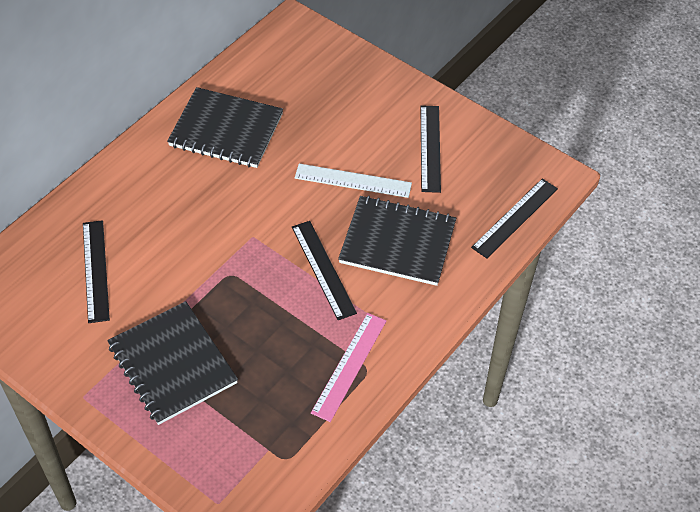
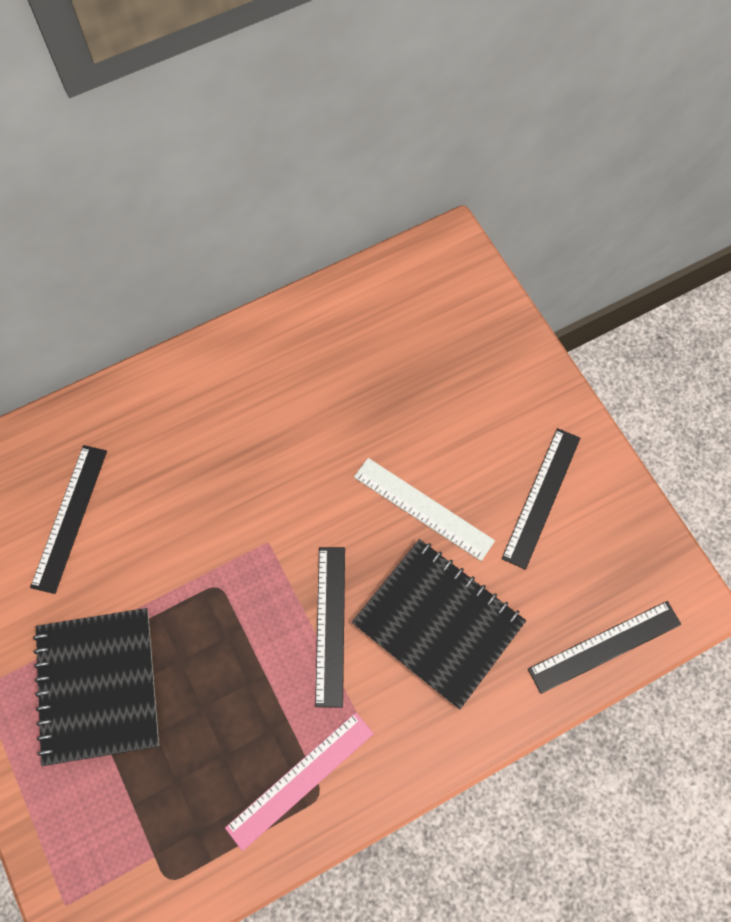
camera: 25 degrees right, 15 degrees up
(226, 130) = (303, 375): black notebook -> none

